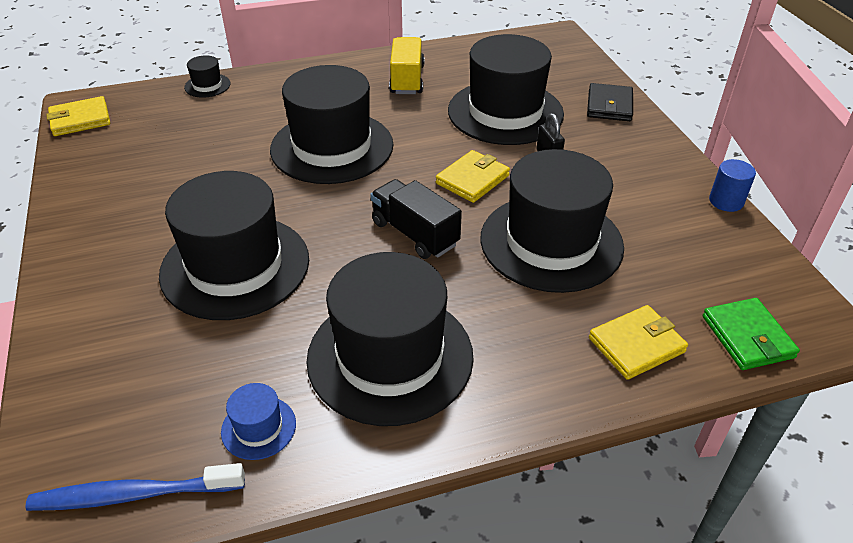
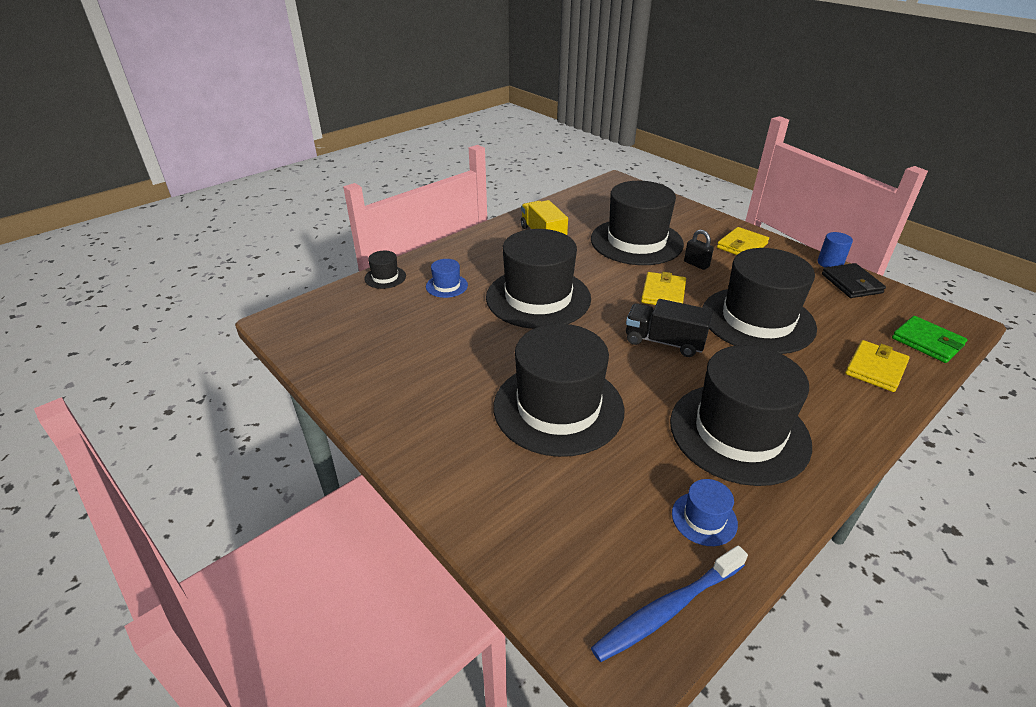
camera: 25 degrees left, 5 degrees down
(80, 120) = (296, 333): yellow wallet -> yellow wallet (742, 246)
(255, 110) = (446, 286): none -> blue hat
(609, 106) = (699, 221): black wallet -> black wallet (851, 283)

